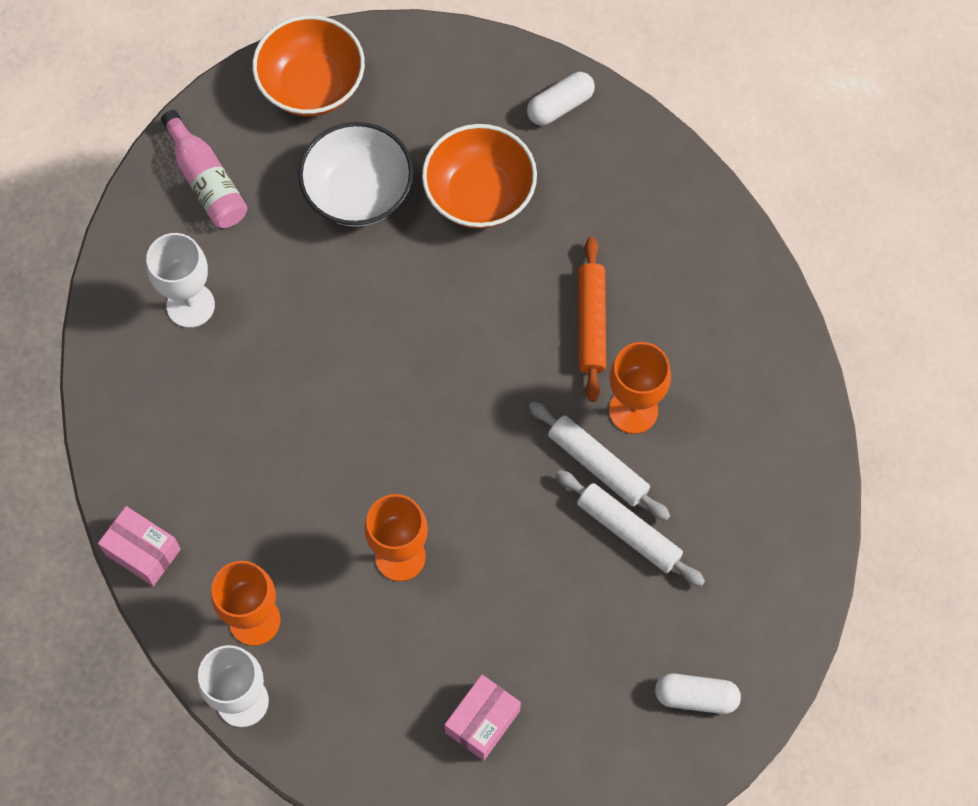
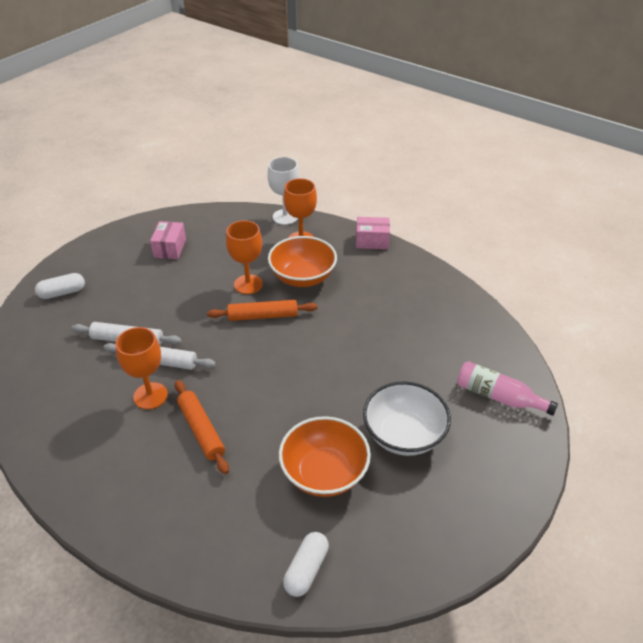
camera: 150 degrees right, 25 degrees down
(190, 305) = (444, 334): white goblet -> none
(312, 85) = (493, 488): orange bowl -> orange bowl (302, 277)
(415, 475) = (263, 316): none -> orange rolling pin

